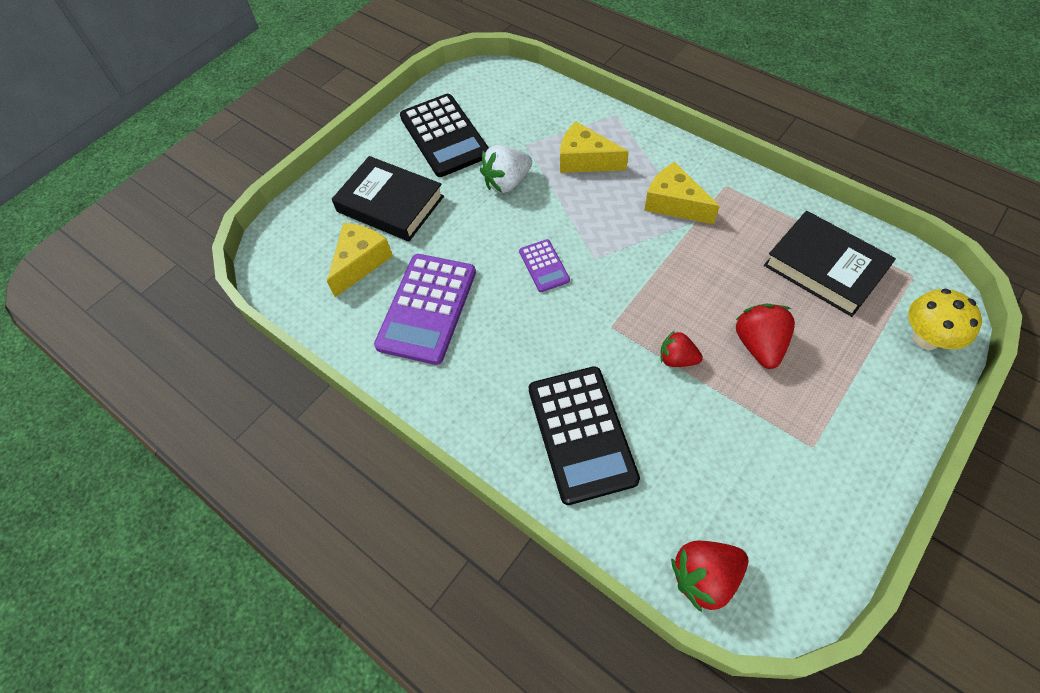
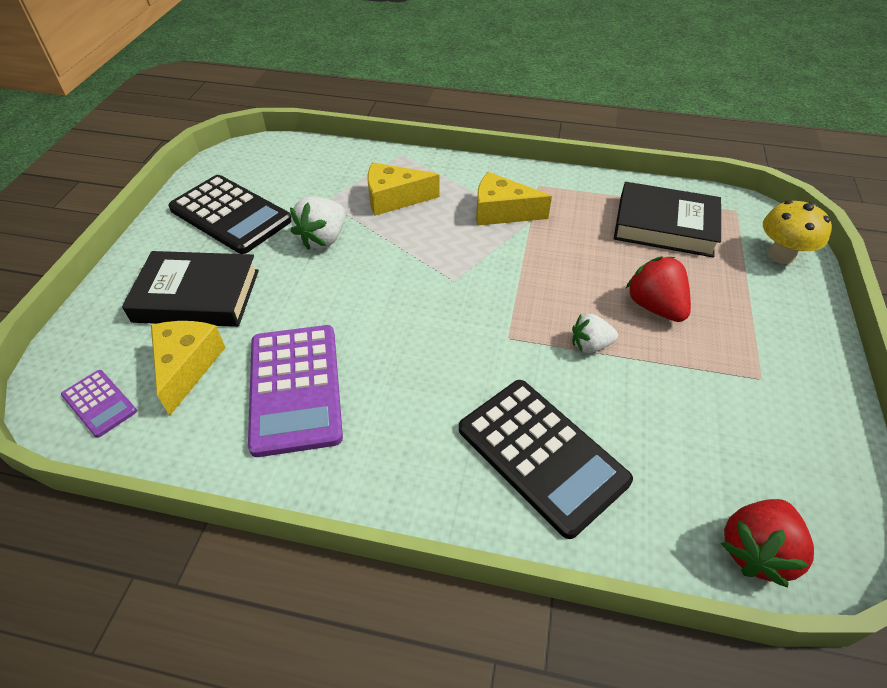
camera: 30 degrees left, 10 degrees down
(544, 266) = (406, 303): purple calculator -> purple calculator (99, 403)
(677, 359) = (590, 345): red strawberry -> white strawberry

